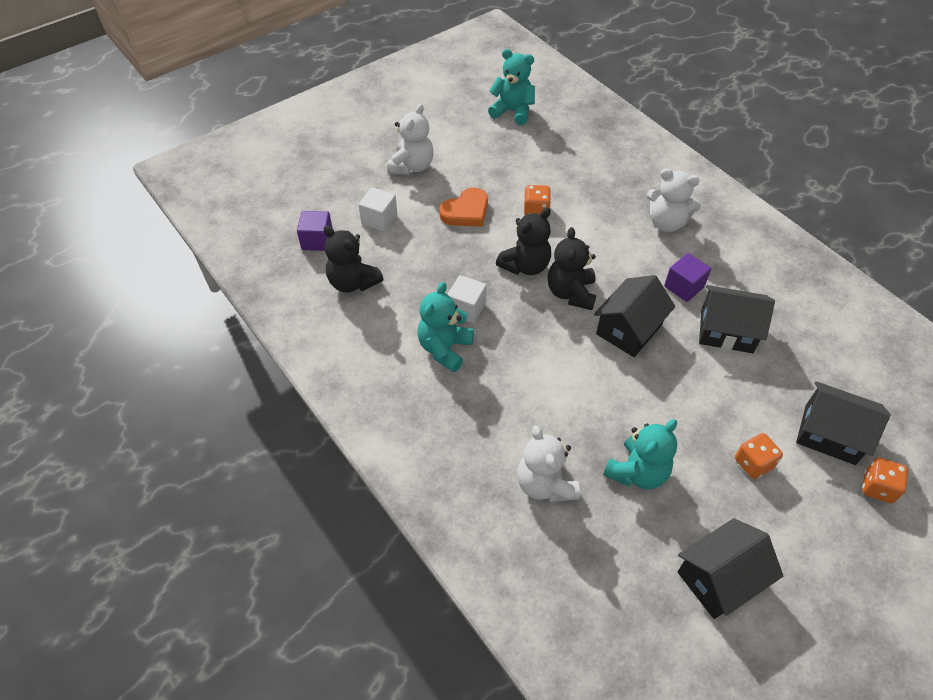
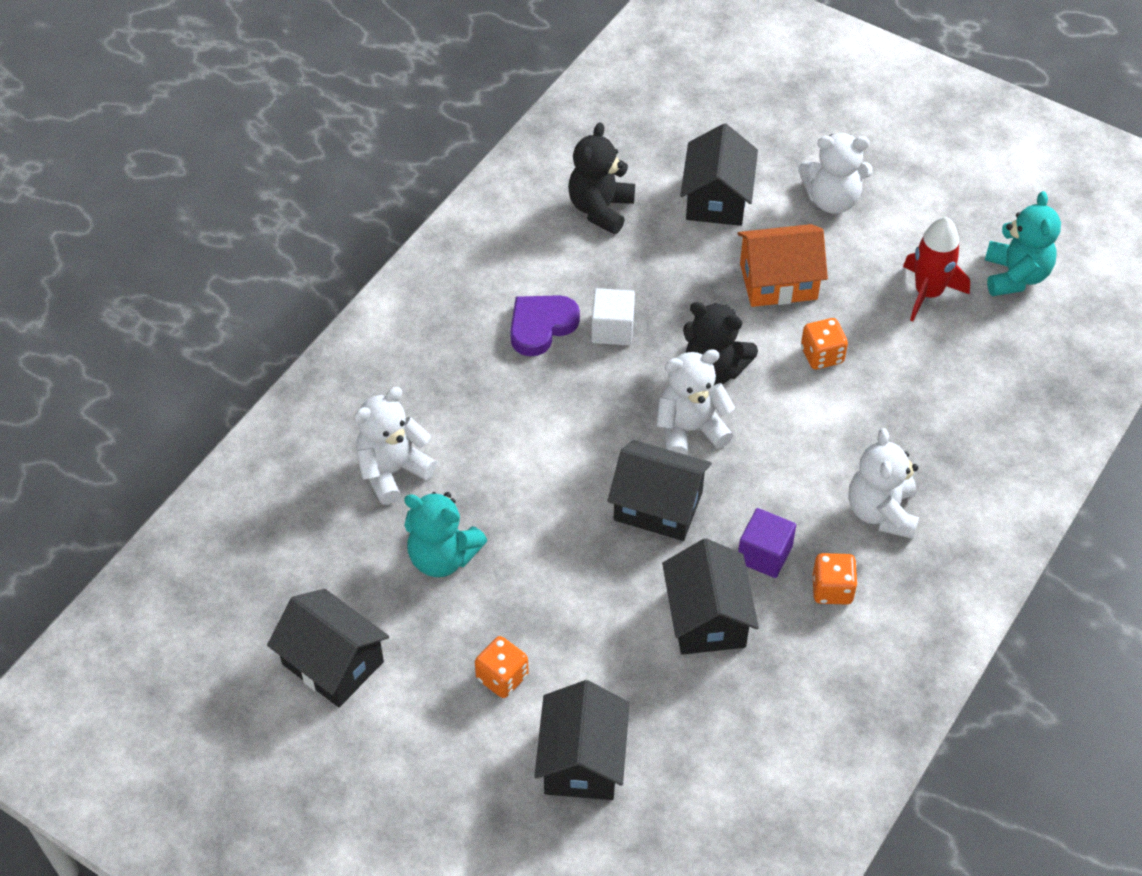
camera: 70 degrees right, 0 degrees up
(317, 240) = (649, 153): purple cube -> none
(379, 219) = (717, 199): white cube -> black house
(445, 348) = (541, 326): turquoise teddy bear -> purple heart
(466, 211) = (778, 281): orange heart -> orange house
(508, 149) = (928, 293): none -> red rocket
(571, 293) = (690, 429): black teddy bear -> white teddy bear
(877, 487) = (519, 822): orange dice -> orange dice (832, 589)

